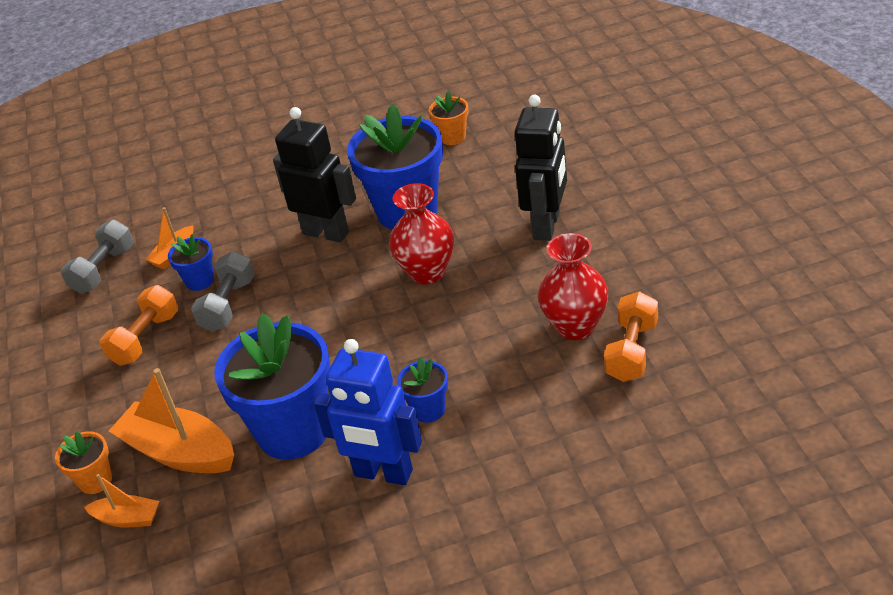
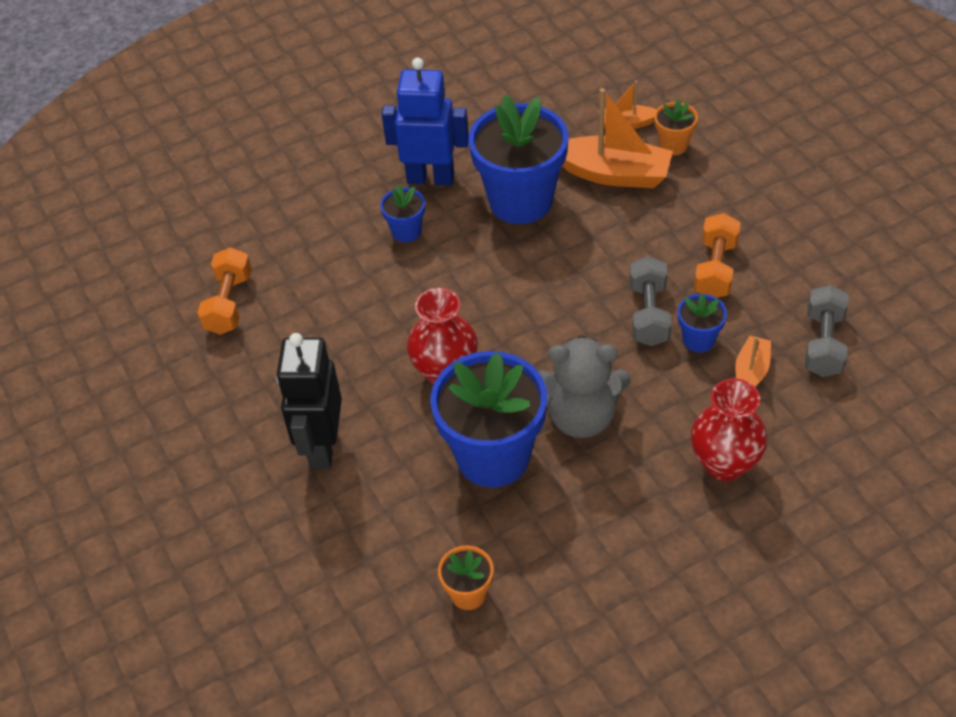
camera: 165 degrees right, 10 degrees up
(326, 233) = (581, 416): black robot -> grey teddy bear
(575, 326) = (282, 323): red vase -> red vase (724, 464)

